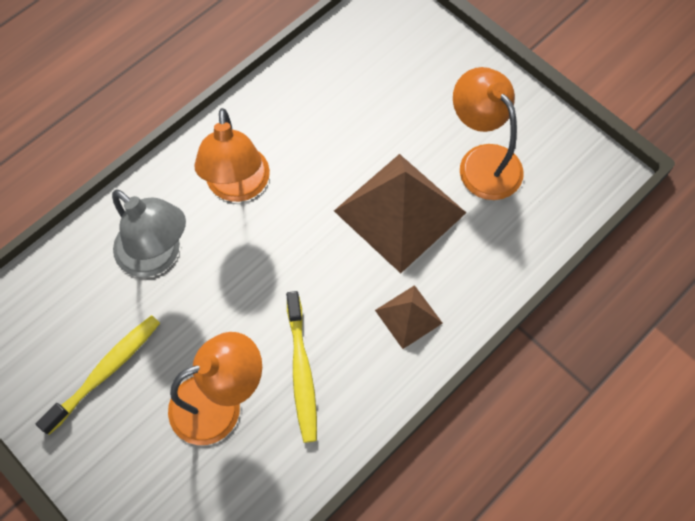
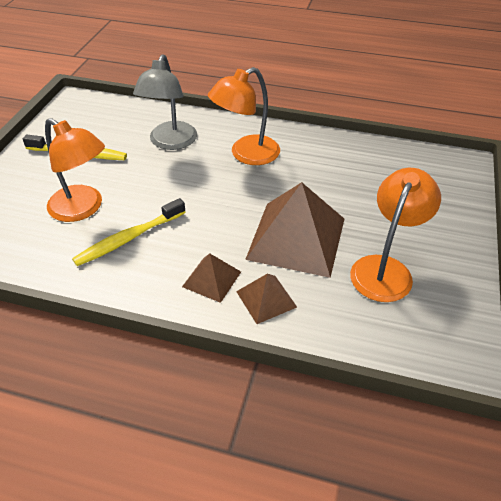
camera: 60 degrees right, 20 degrees down
(461, 281) = (266, 299): none -> brown pyramid

